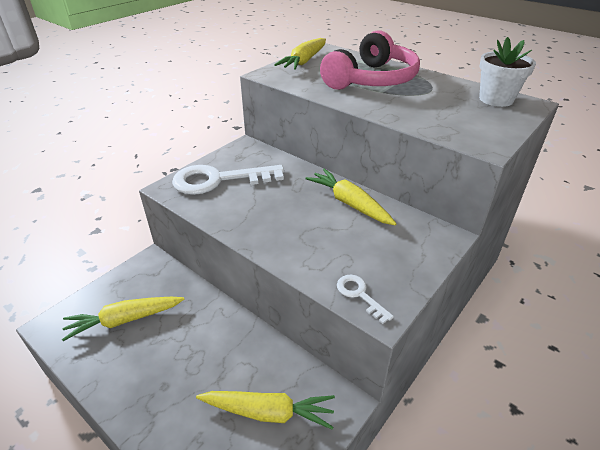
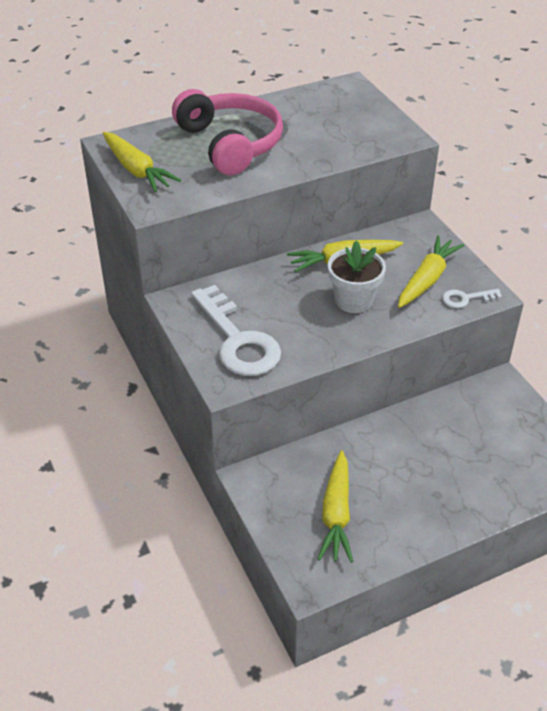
camera: 65 degrees left, 5 degrees up
(218, 180) = (238, 340): white key -> white key turned 45 degrees counterclockwise
(268, 412) = (493, 429): yellow carrot -> yellow carrot (427, 279)
(496, 99) = (331, 96): white flower pot -> white flower pot (353, 300)

